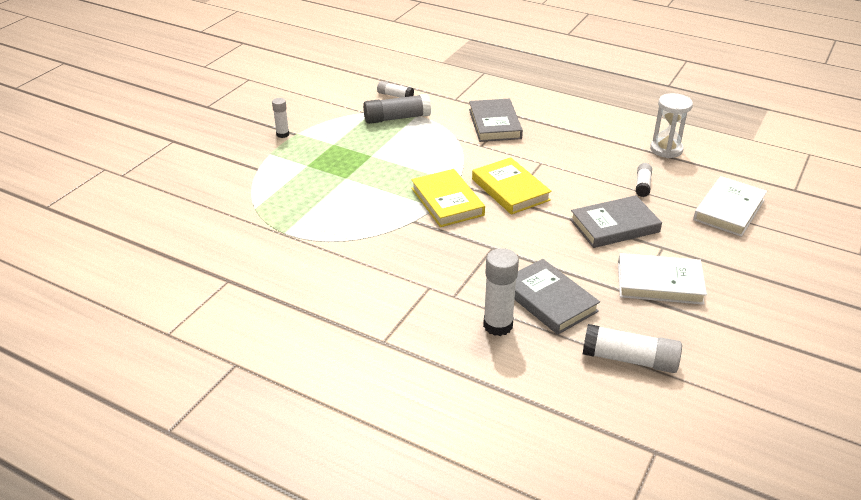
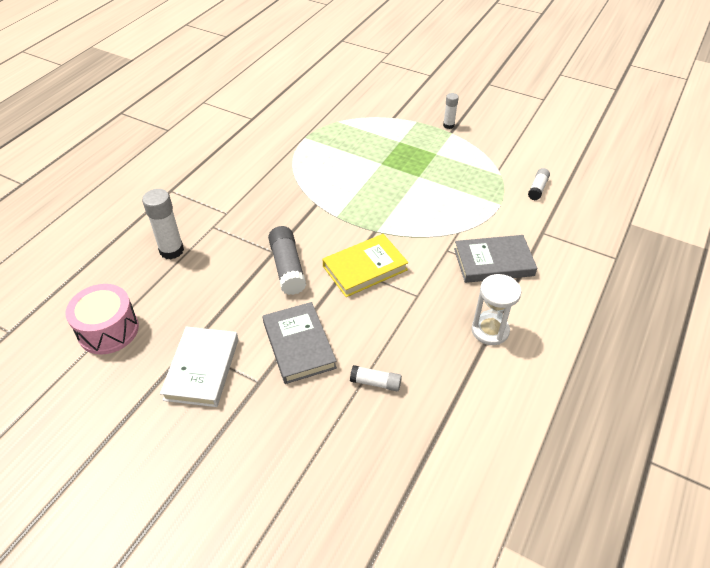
camera: 90 degrees right, 10 degrees up
(397, 118) = (491, 191): grey glue stick -> grey glue stick (287, 267)
(447, 202) = (344, 224): yellow book -> none
(549, 300) = (195, 284): grey book -> none
(629, 359) = (108, 330): white glue stick -> pink drum
(666, 149) = (459, 422): white hourglass -> white hourglass (490, 330)
(729, 210) = (323, 465): white book -> none

